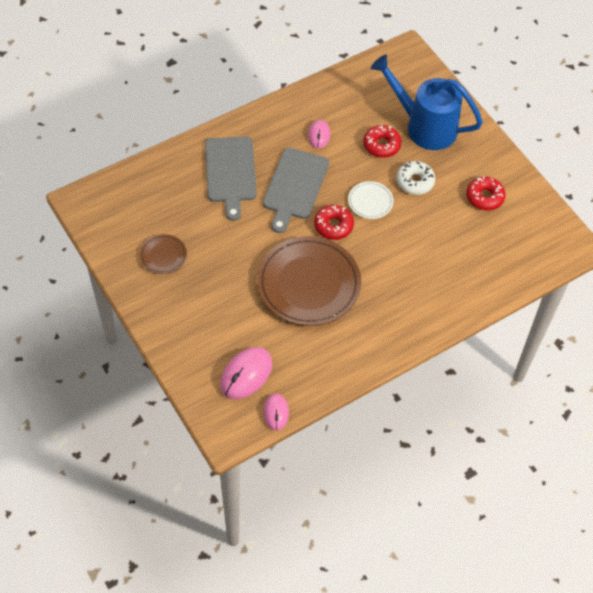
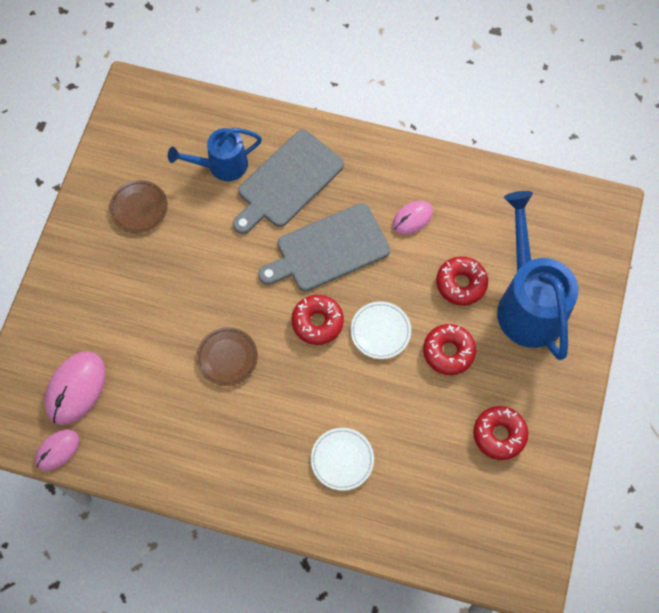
camera: 50 degrees right, 10 degrees up
(183, 195) = (221, 165): none -> blue watering can
(246, 374) = (76, 389): pink mouse -> pink mouse turned 60 degrees counterclockwise
(308, 284) = (227, 357): brown plate -> brown plate, size x0.46
(415, 181) = (448, 352): white donut -> red donut
(427, 277) = (342, 459): none -> white plate

